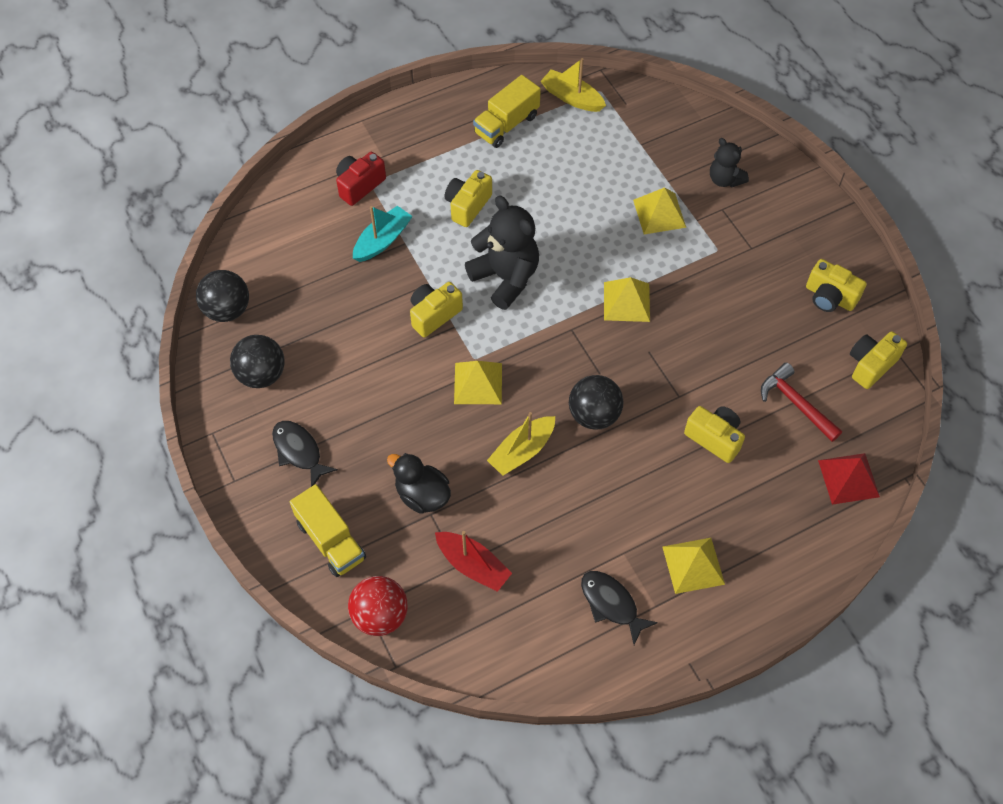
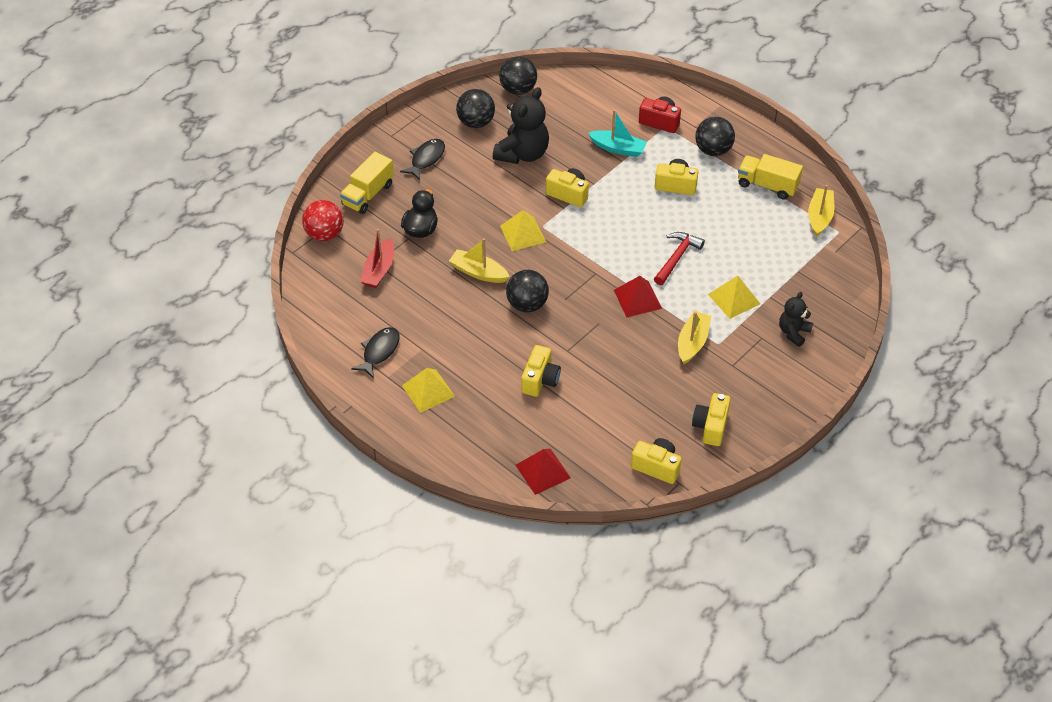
camera: 70 degrees right, 10 degrees down
(430, 153) = (713, 150): none -> black ball
(505, 278) = (622, 224): black teddy bear -> black teddy bear (522, 154)
(626, 301) = (637, 299): yellow pyramid -> red pyramid
(708, 272) = (692, 342): none -> yellow boat
(795, 403) = (595, 424): red hammer -> red hammer (677, 257)

